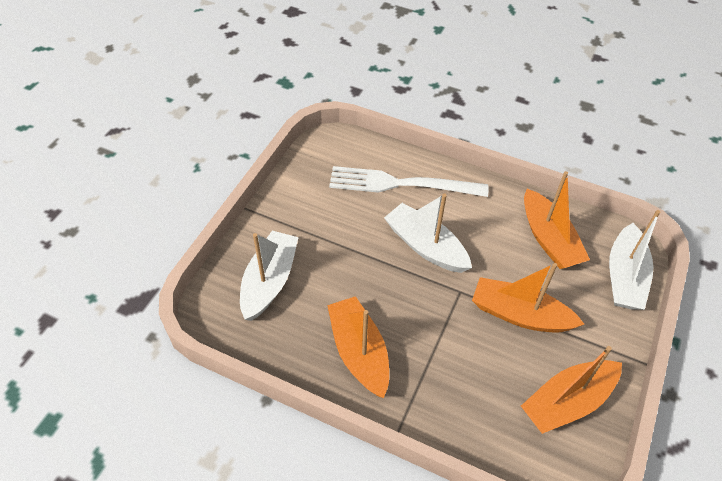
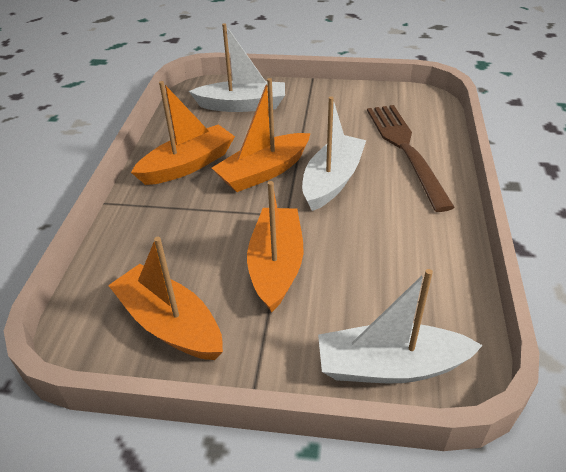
camera: 75 degrees right, 10 degrees down
(401, 184) = (405, 149): white fork -> brown fork
(548, 239) = (407, 276): orange boat -> orange boat (264, 172)

